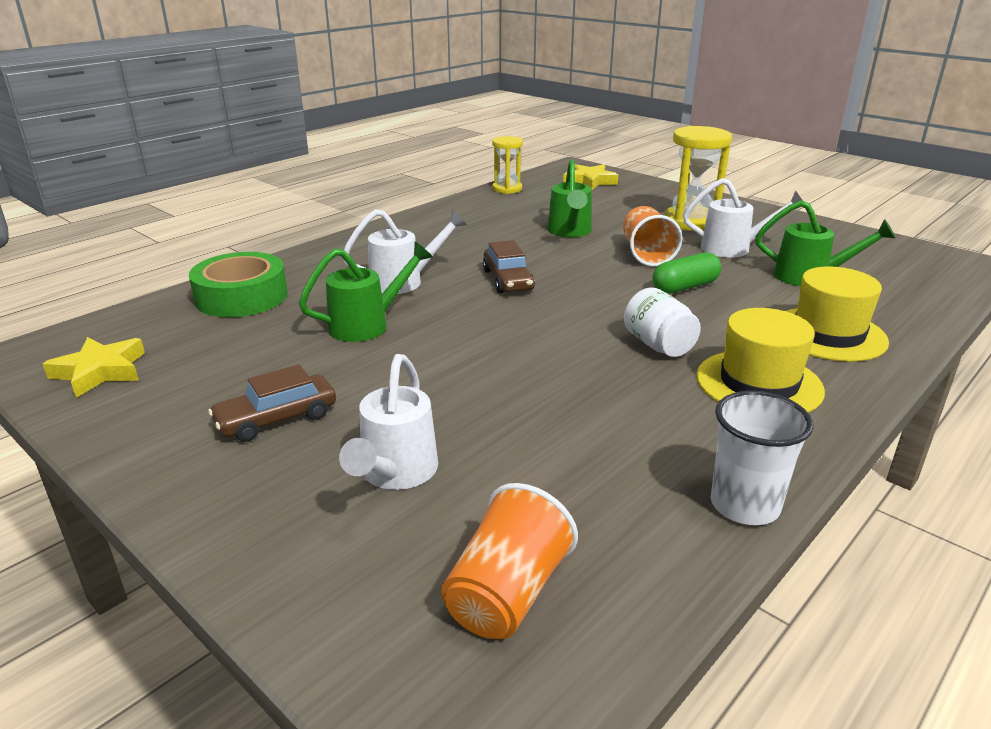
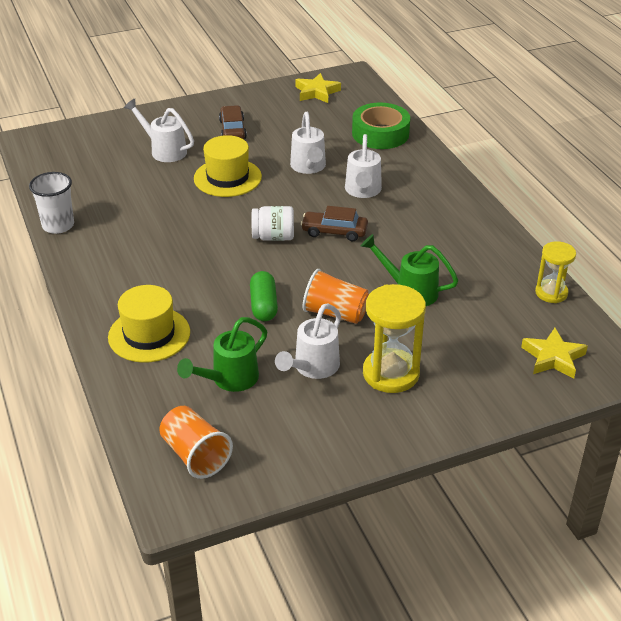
camera: 115 degrees right, 10 degrees up
(367, 325) = (308, 167): green watering can -> white watering can
(507, 593) = (77, 158): orange cup -> orange cup (195, 455)
(658, 345) = (198, 258): white jar -> white jar (273, 237)
(759, 383) = (129, 276): yellow hat -> yellow hat (227, 178)

